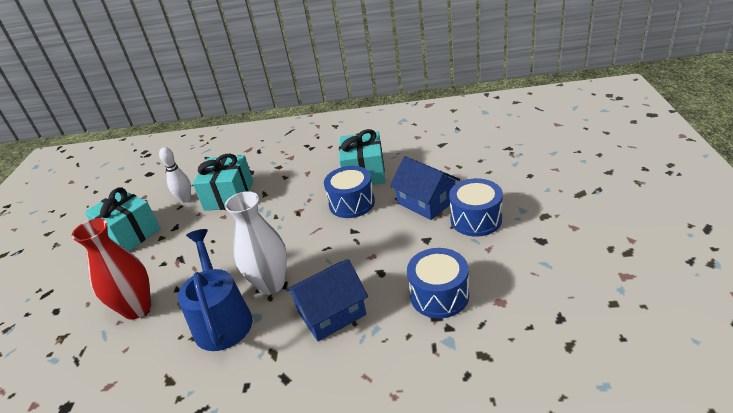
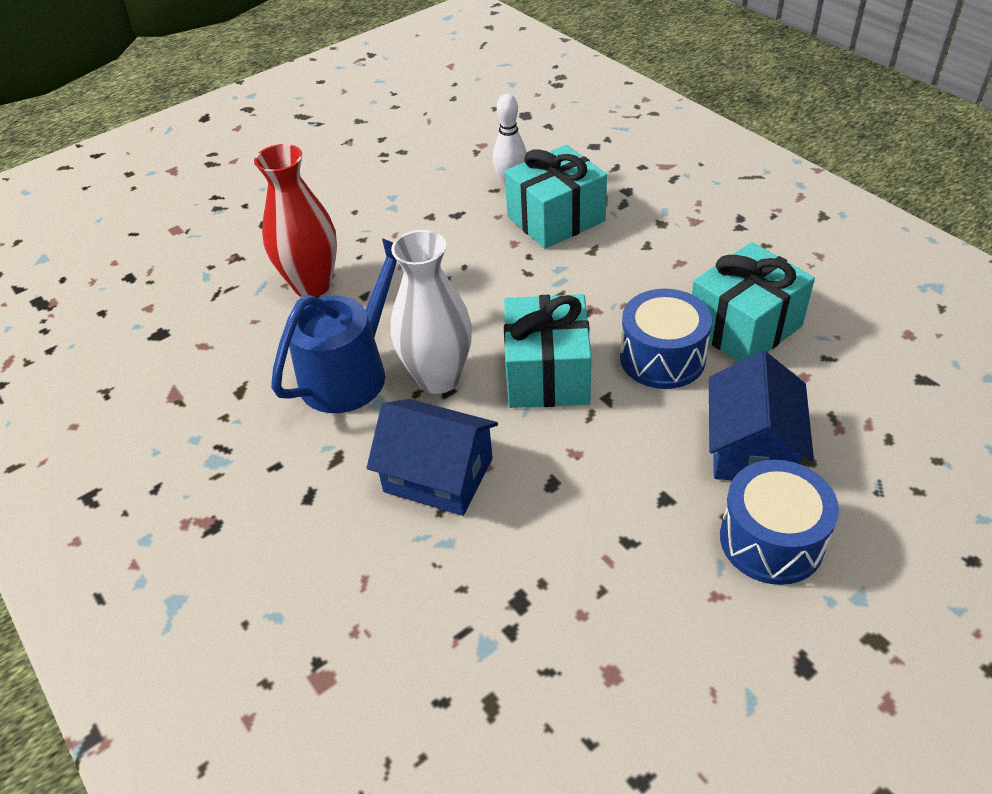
camera: 50 degrees right, 10 degrees up
(130, 233) = (413, 185): turquoise gift -> turquoise gift (547, 374)
(439, 295) = (563, 583): blue drum -> none

